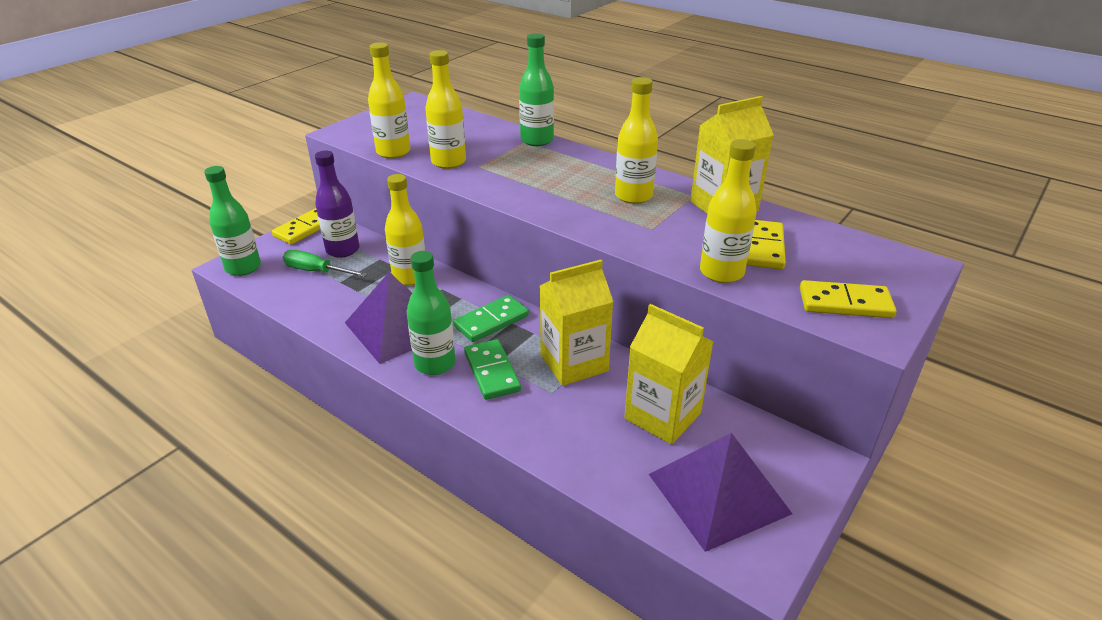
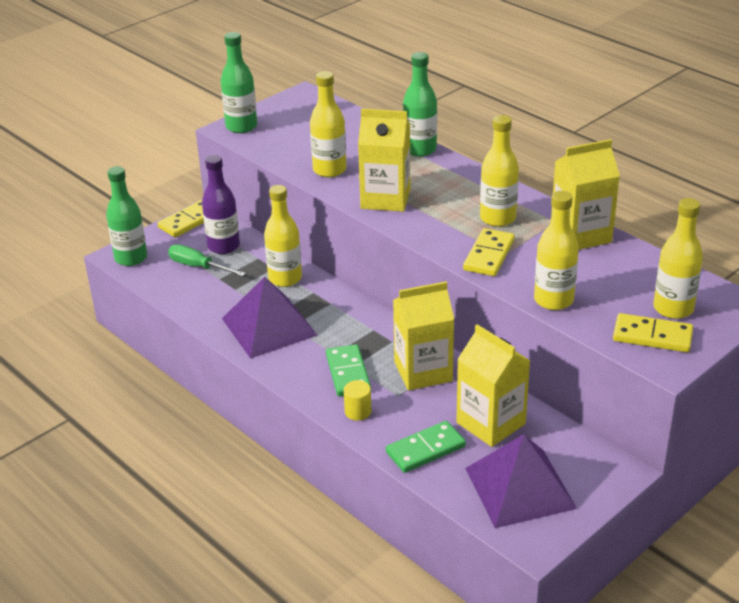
camera: 10 degrees right, 0 degrees up
(393, 152) = (278, 155): yellow bottle -> yellow bottle (673, 308)
(435, 364) = (298, 362): green bottle -> green bottle (241, 126)
(491, 321) = (355, 327): green domino -> green domino (425, 449)
(510, 416) = (358, 411): none -> yellow cylinder
(512, 184) = (385, 198): none -> yellow carton
(763, 247) = (601, 279): yellow domino -> yellow domino (488, 255)

